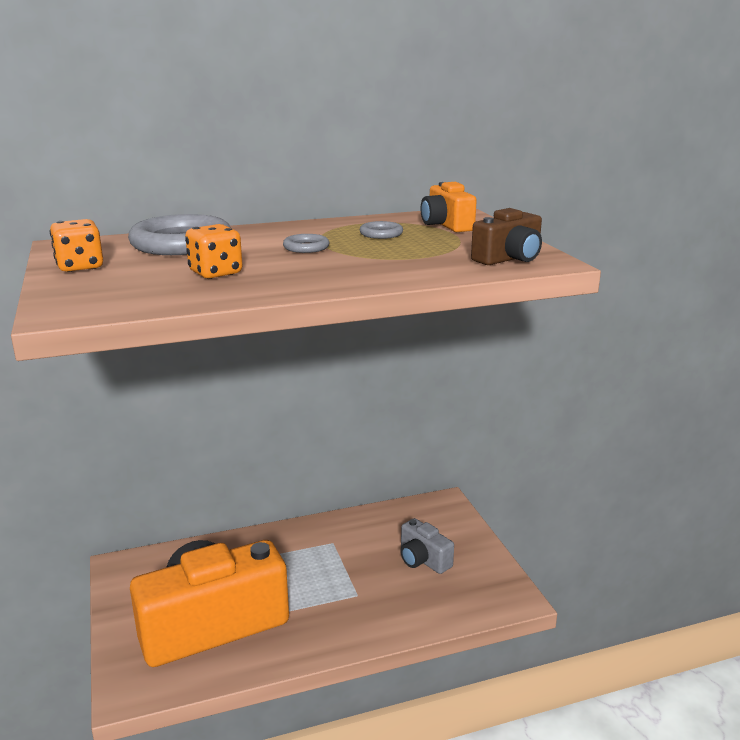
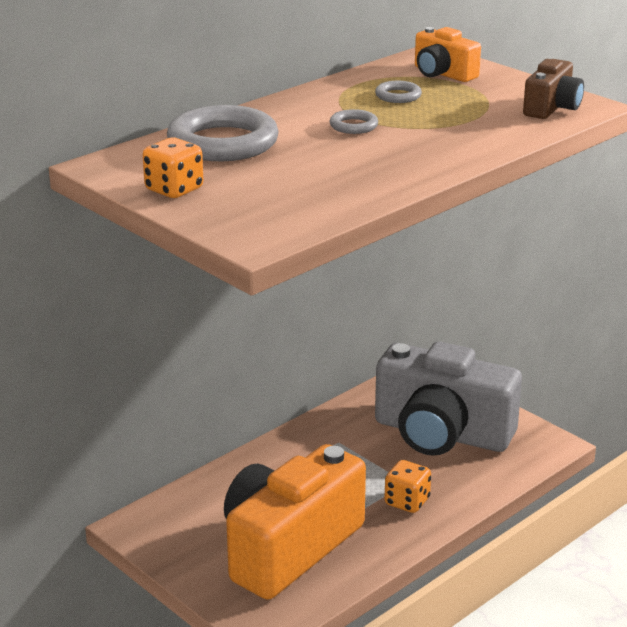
camera: 25 degrees left, 5 degrees up
(215, 273) = (320, 172): orange dice -> orange dice (407, 502)
(423, 559) = (442, 433): grey camera -> grey camera, size x2.23

